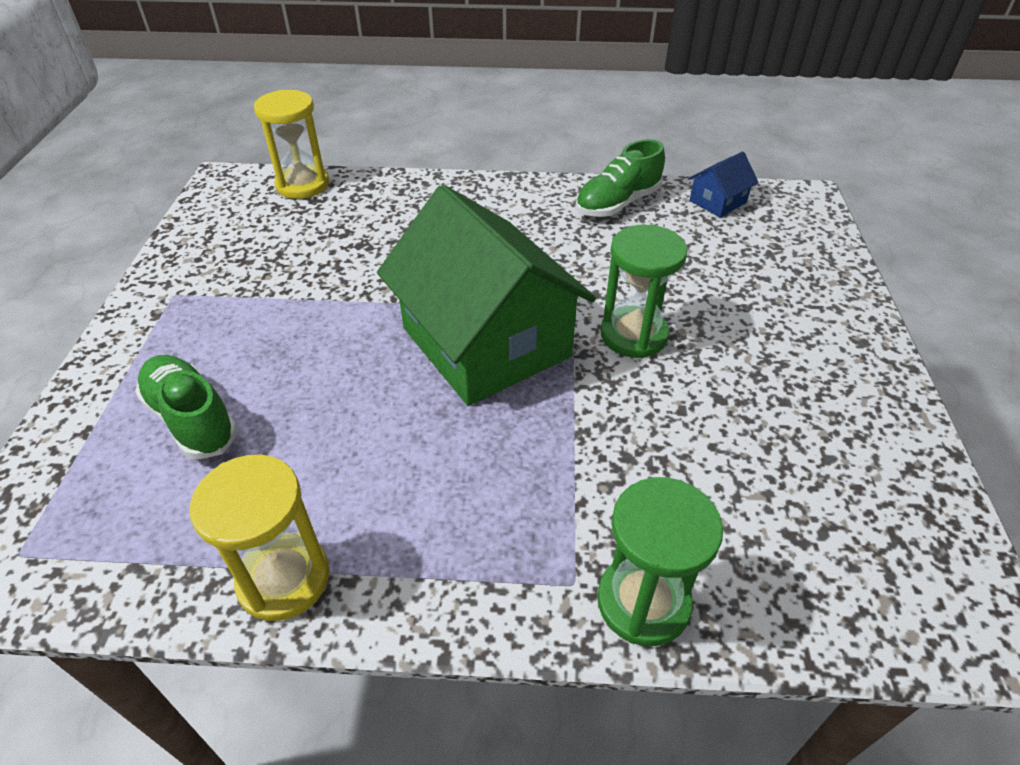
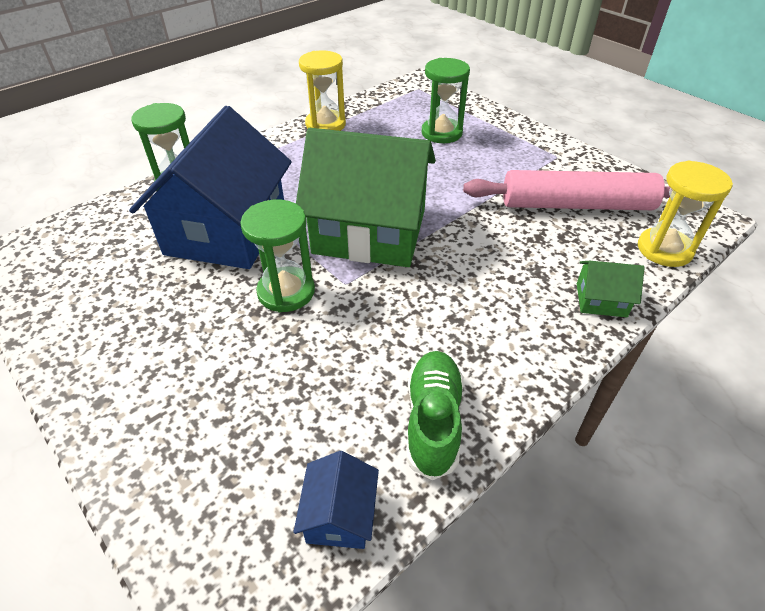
camera: 135 degrees right, 0 degrees up
(192, 419) = (441, 133): green shoe -> green hourglass
(276, 245) = (576, 205): none -> pink rolling pin
(409, 190) = (601, 300): none -> green house
(637, 450) = (226, 231): none -> blue house

